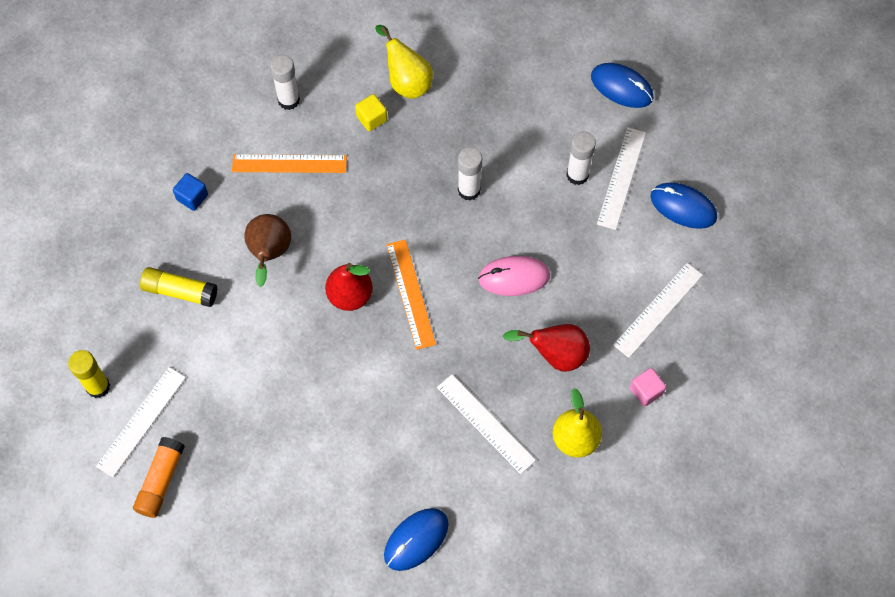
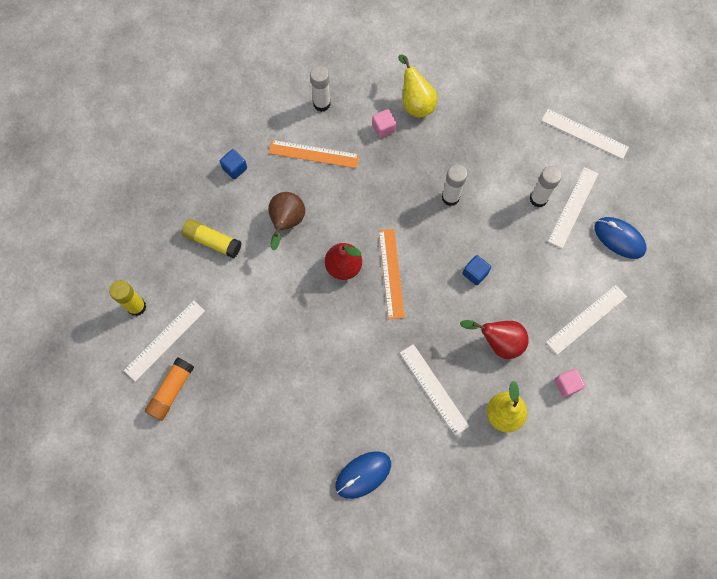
camera: 10 degrees right, 5 degrees up
(371, 118) = (383, 128): yellow cube -> pink cube
(514, 277) = (475, 273): pink mouse -> blue cube
(621, 87) = (584, 134): blue mouse -> white ruler

